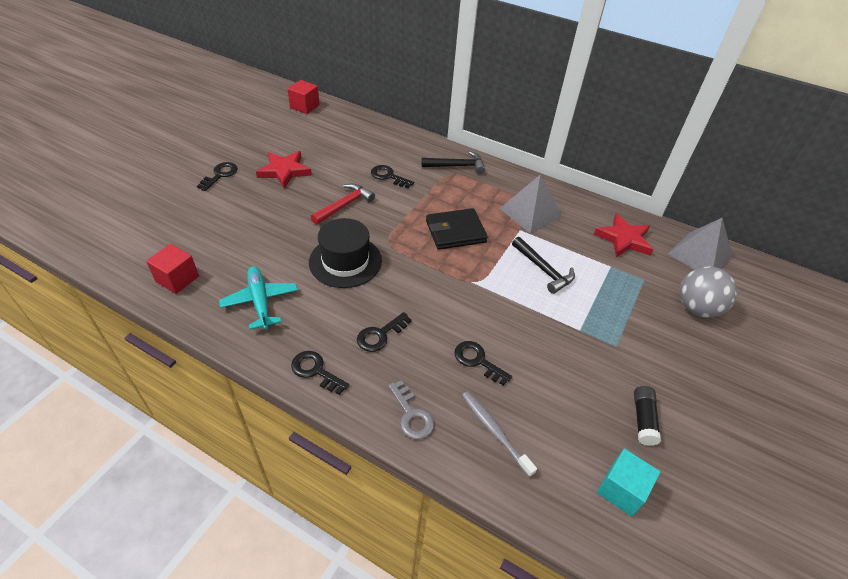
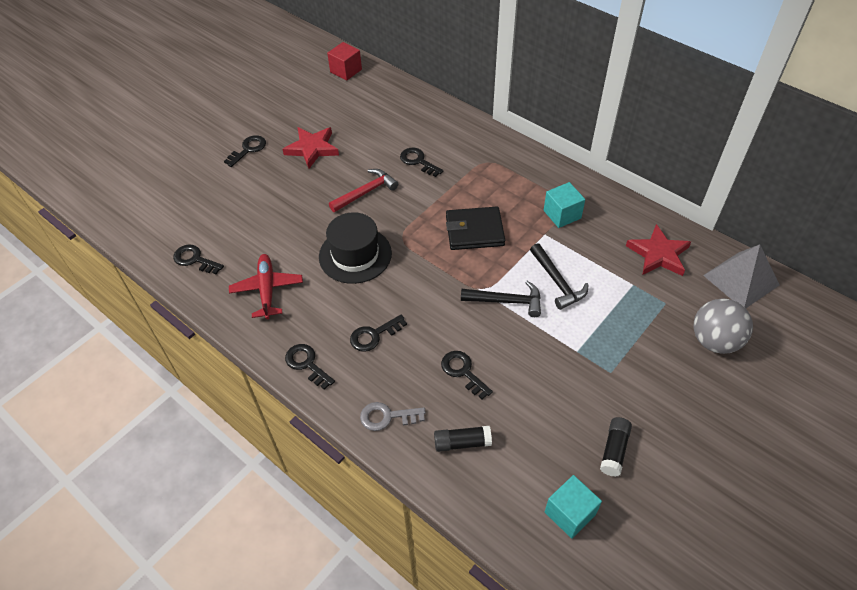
camera: 15 degrees right, 5 degrees up
(177, 279) = (195, 259): red cube -> black key
(260, 301) = (267, 290): turquoise plane -> red plane
(411, 415) = (387, 417): grey key -> grey key turned 105 degrees clockwise
(456, 166) = (494, 153): black hammer -> black hammer (506, 301)
(495, 431) = (462, 442): grey toothbrush -> black glue stick
(530, 212) = (562, 214): grey pyramid -> turquoise cube

